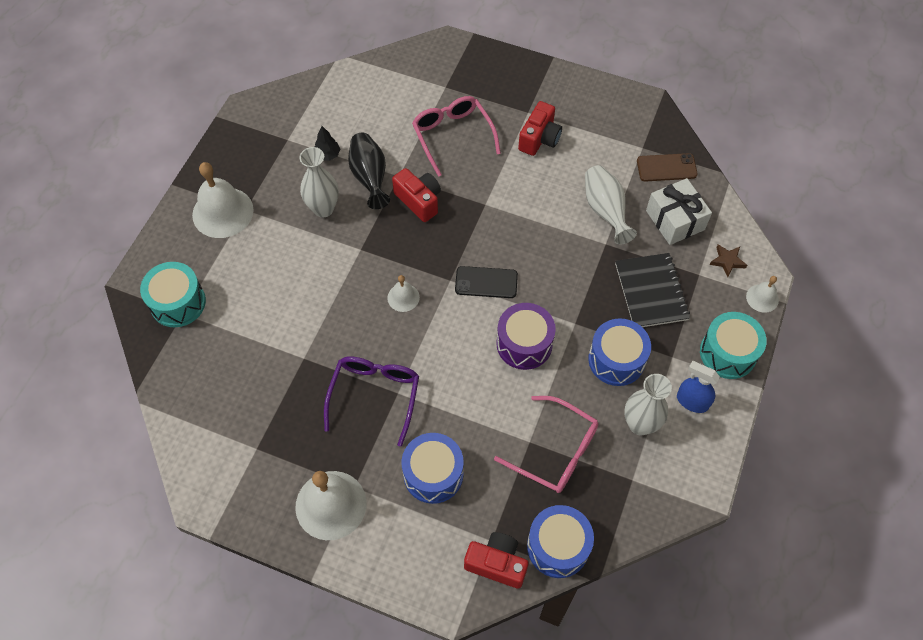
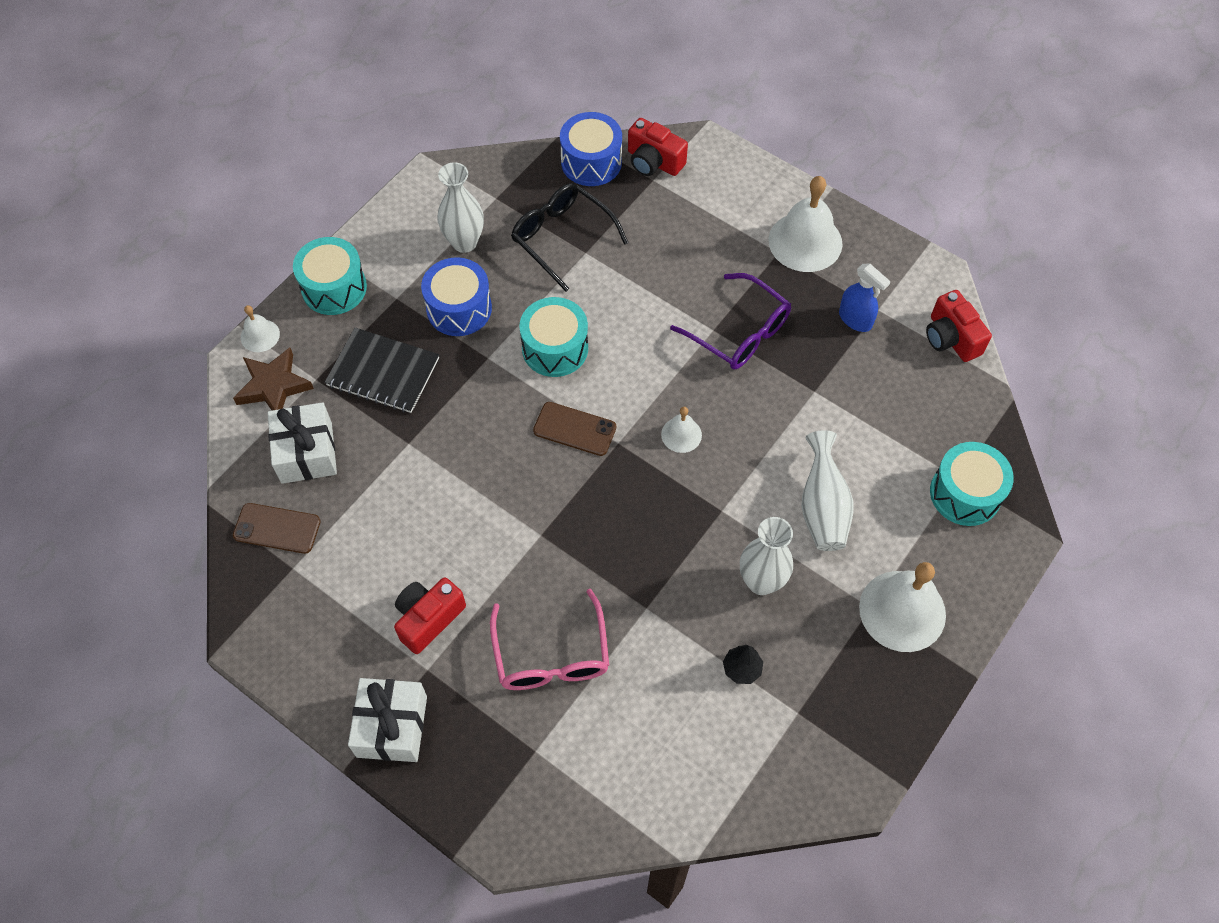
camera: 165 degrees left, 0 degrees up
(370, 177) = (687, 615): black vase -> none
(375, 396) = (739, 332): purple glasses -> purple glasses turned 75 degrees counterclockwise
(419, 201) = (628, 561): red camera -> red camera (951, 338)
(433, 474) = (694, 245): blue drum -> none
(486, 282) = (574, 429): black phone -> brown phone
(524, 344) = (555, 348): purple drum -> turquoise drum
(536, 80) = (392, 726): none -> white gift
(555, 451) = (562, 238): pink glasses -> black glasses
(605, 211) = (388, 486): white vase -> white vase (822, 507)
(651, 292) = (383, 372): black notebook -> black notebook turned 75 degrees counterclockwise
(692, 401) = (399, 251): blue spray bottle -> blue spray bottle (855, 319)
(727, 261) = (273, 386): brown star -> brown star, size x1.70

